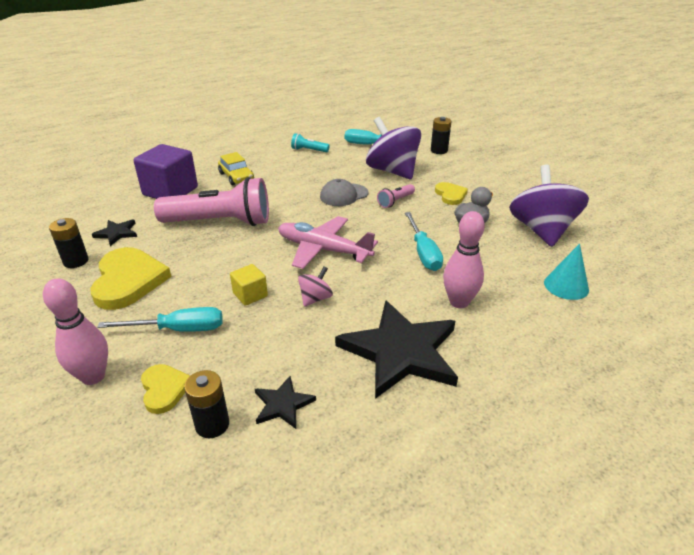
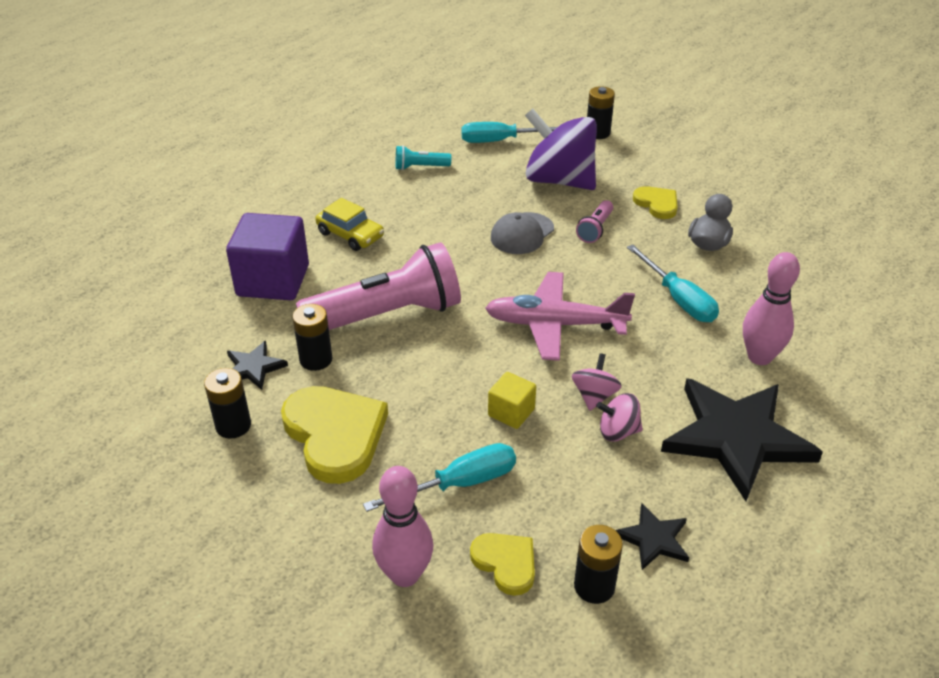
camera: 20 degrees left, 5 degrees up
(156, 237) = (316, 359): none -> black battery
(314, 325) = (618, 431): none -> pink spinning top
(541, 230) = (793, 234): purple spinning top -> none
(566, 286) = (859, 305): turquoise cone -> none

